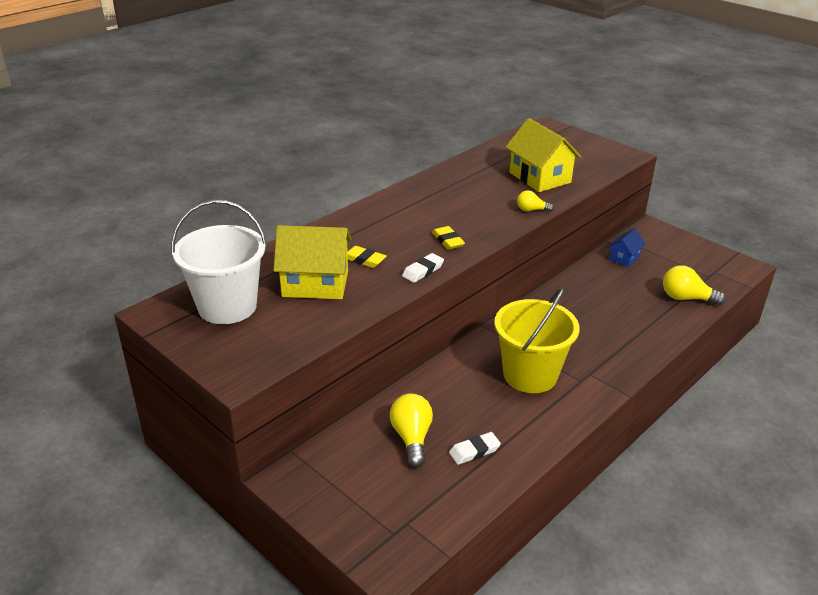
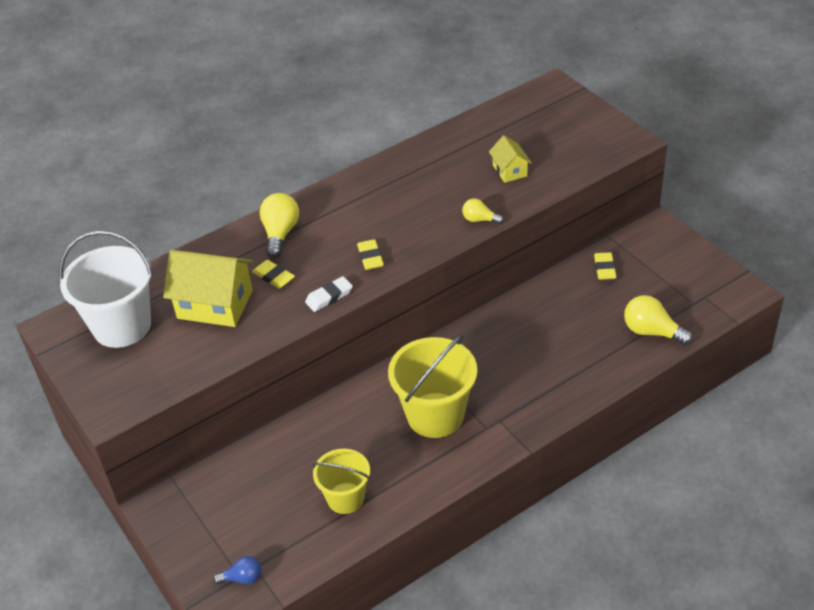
camera: 15 degrees right, 10 degrees up
(397, 535) = (242, 578): none -> blue light bulb
(412, 438) = (289, 476): yellow light bulb -> yellow light bulb (280, 234)
(474, 451) = (345, 498): white eraser -> yellow bucket
(539, 177) = (509, 171): yellow house -> yellow house, size x0.53
(624, 258) = (604, 268): blue house -> yellow eraser

